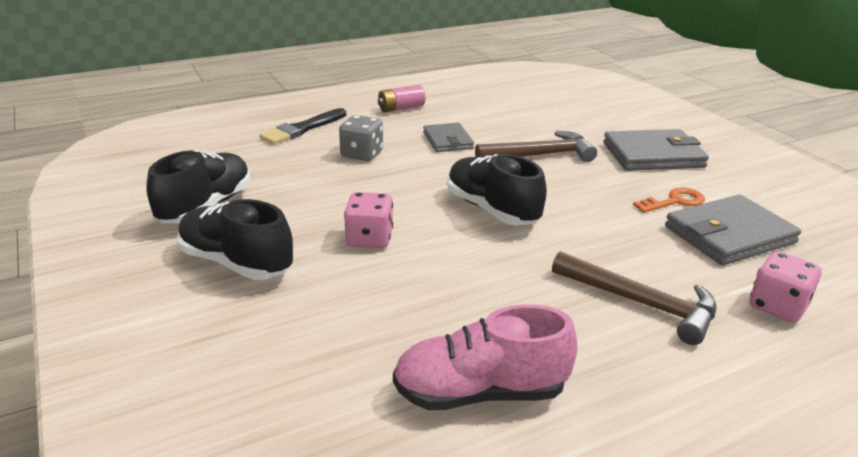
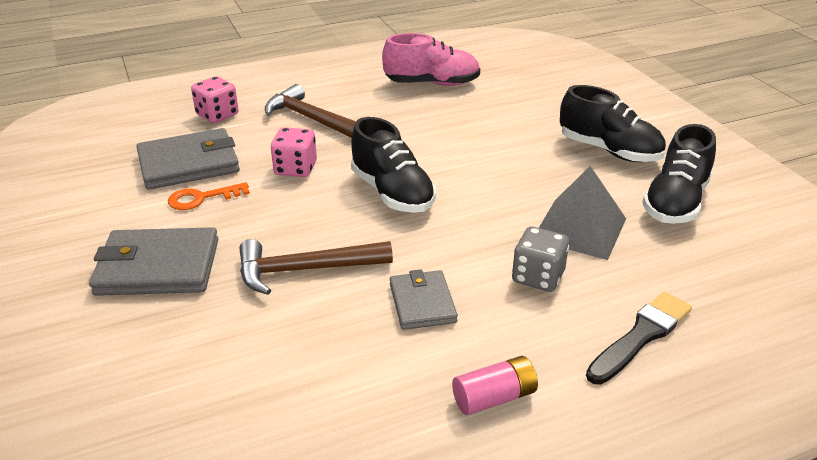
camera: 175 degrees left, 5 degrees up
(314, 184) = (580, 228): none -> grey pyramid
(369, 239) = (507, 167): pink dice -> pink dice (295, 168)

